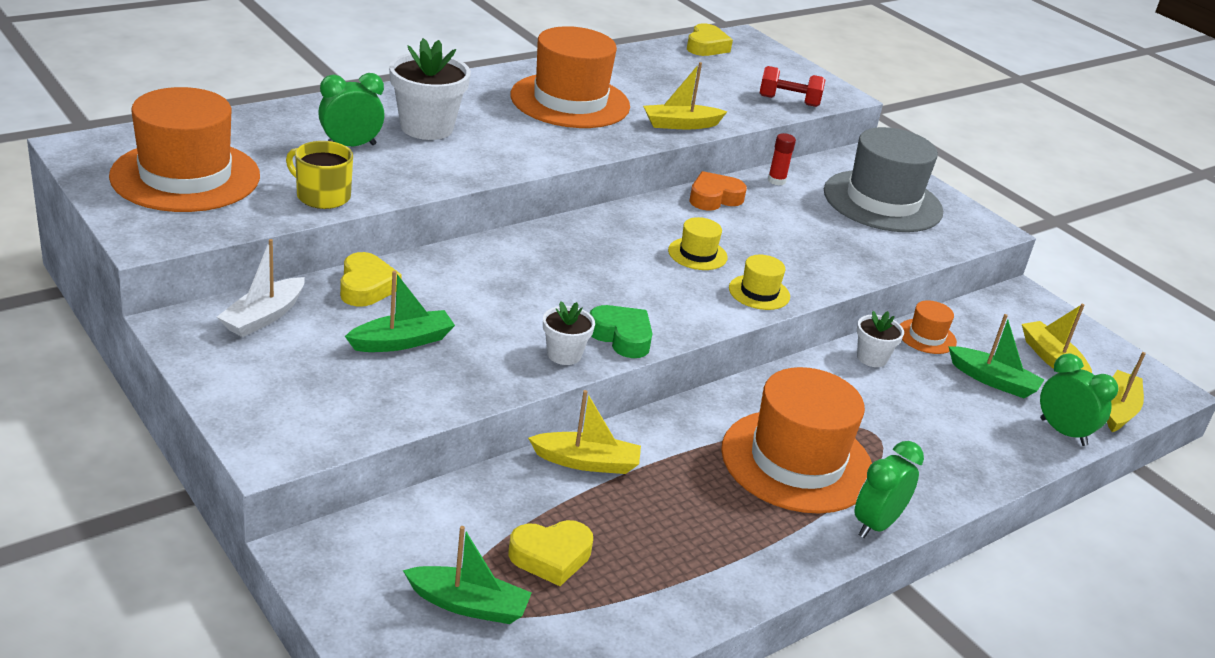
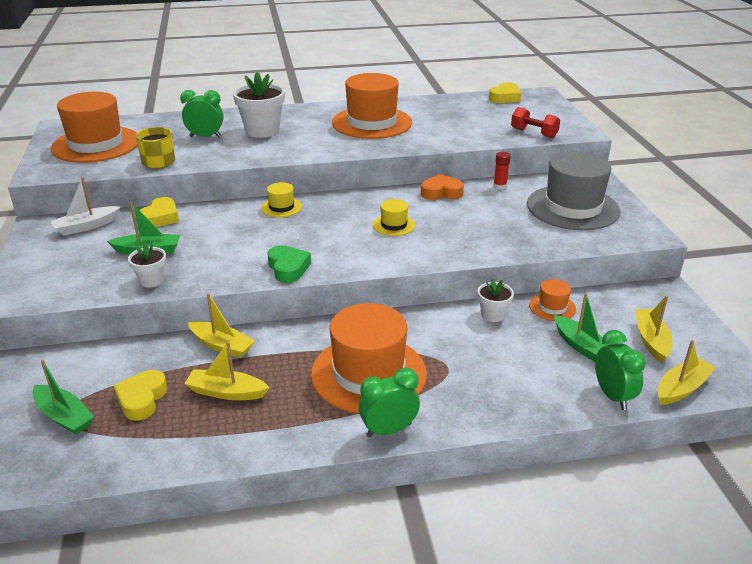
camera: 30 degrees right, 0 degrees up
(551, 557) = (142, 399): yellow heart -> yellow heart turned 90 degrees clockwise
(564, 354) = (239, 273): white flower pot -> white flower pot (151, 280)
(680, 124) = (435, 141): yellow boat -> yellow boat (226, 392)
(759, 292) = (415, 254): yellow hat -> yellow hat (281, 207)

